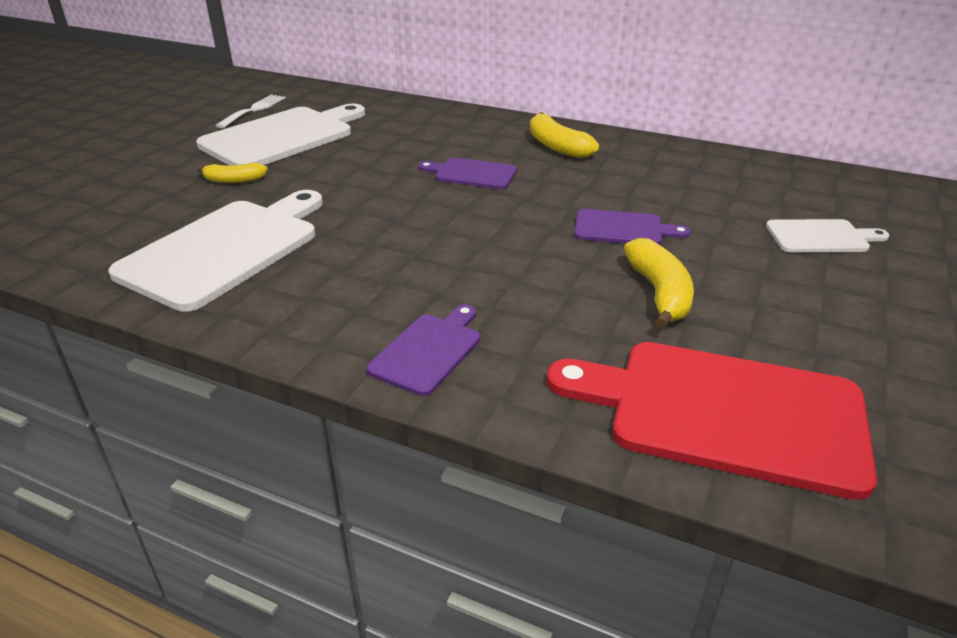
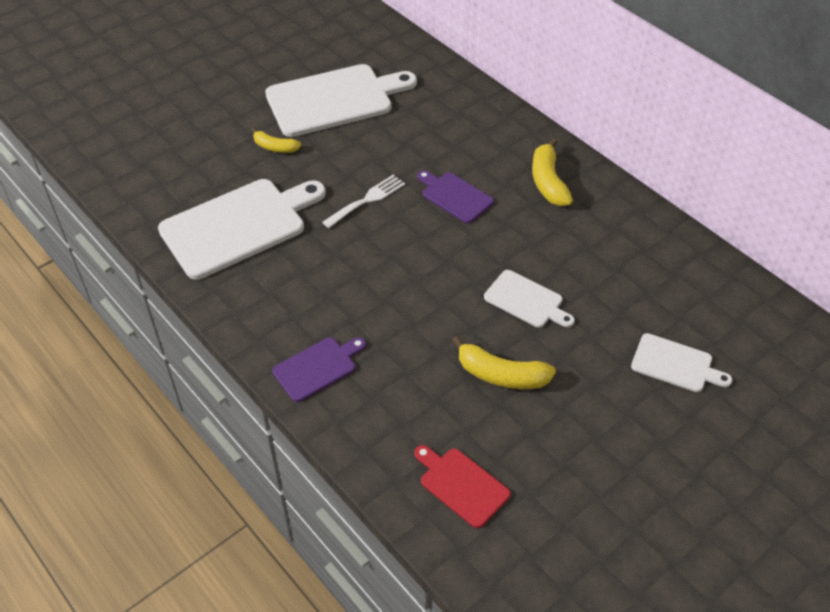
camera: 25 degrees right, 15 degrees up
(254, 110) = (329, 53): white fork -> white fork (367, 200)
(623, 229) = (526, 300): purple cutting board -> white cutting board
(659, 293) = (501, 375): yellow banana -> yellow banana turned 90 degrees clockwise
(724, 412) = (461, 485): red cutting board -> red cutting board, size x0.51

